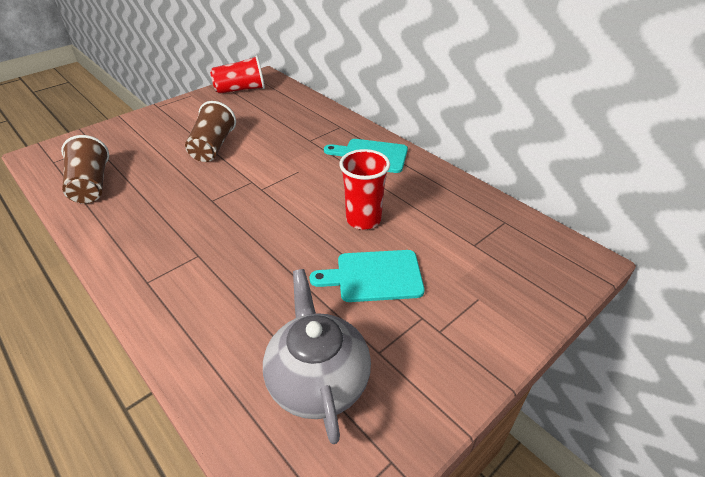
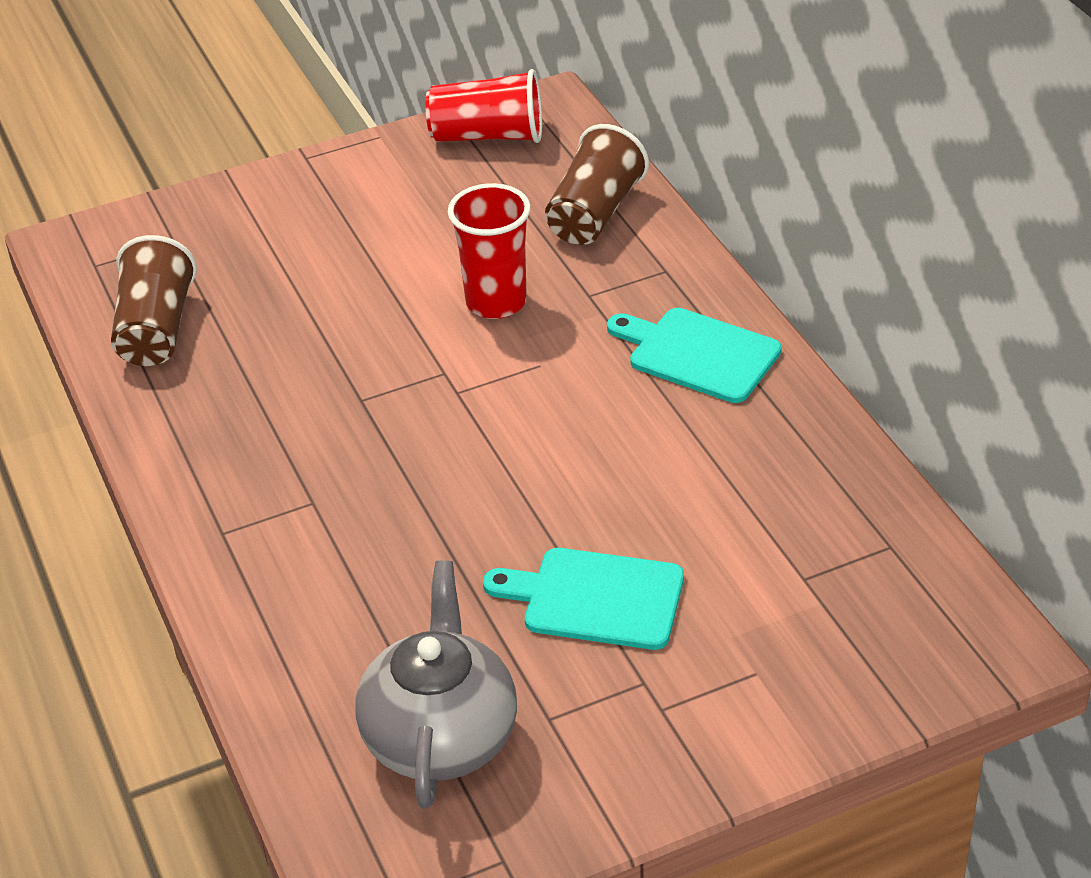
camera: 20 degrees right, 0 degrees up
(213, 147) = (392, 280): brown cup -> brown cup (595, 213)
(363, 219) = (622, 490): red cup -> red cup (496, 302)

